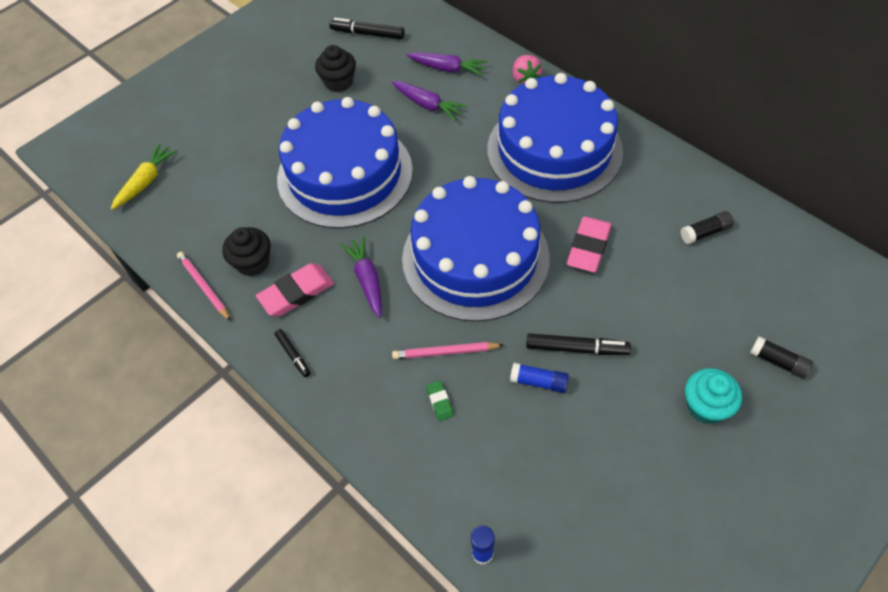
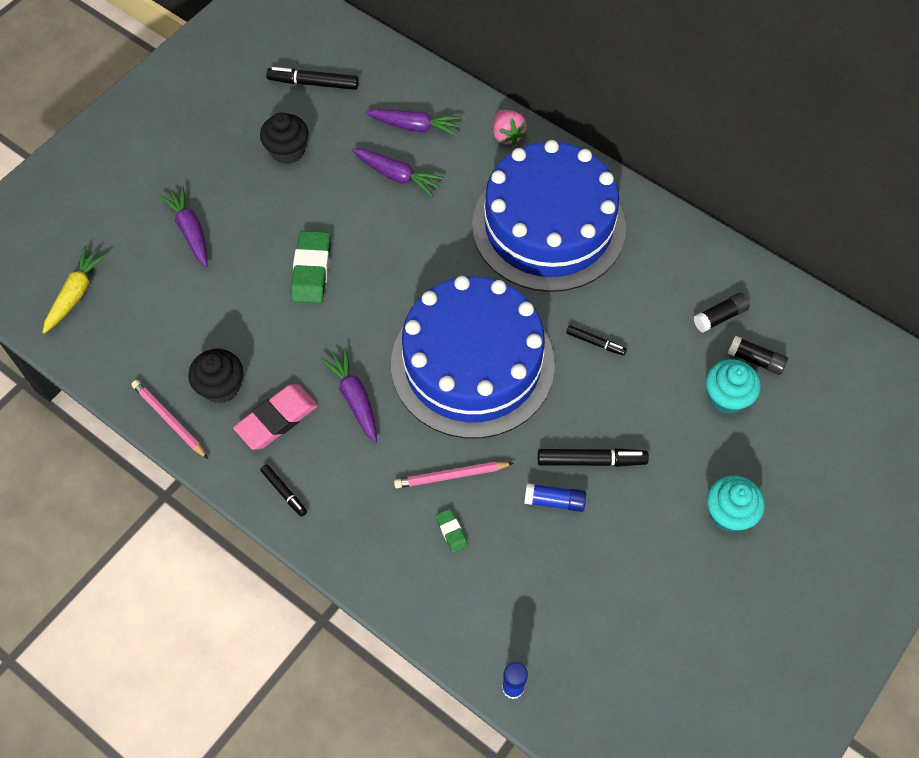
camera: 10 degrees left, 5 degrees up
(248, 138) = (190, 231): none -> purple carrot
(345, 174) = (311, 270): blue cake -> green eraser
(588, 247) = (595, 343): pink eraser -> black marker
(708, 301) = (726, 397): none -> turquoise cupcake
(778, 362) = (801, 459): black glue stick -> black glue stick (755, 360)

